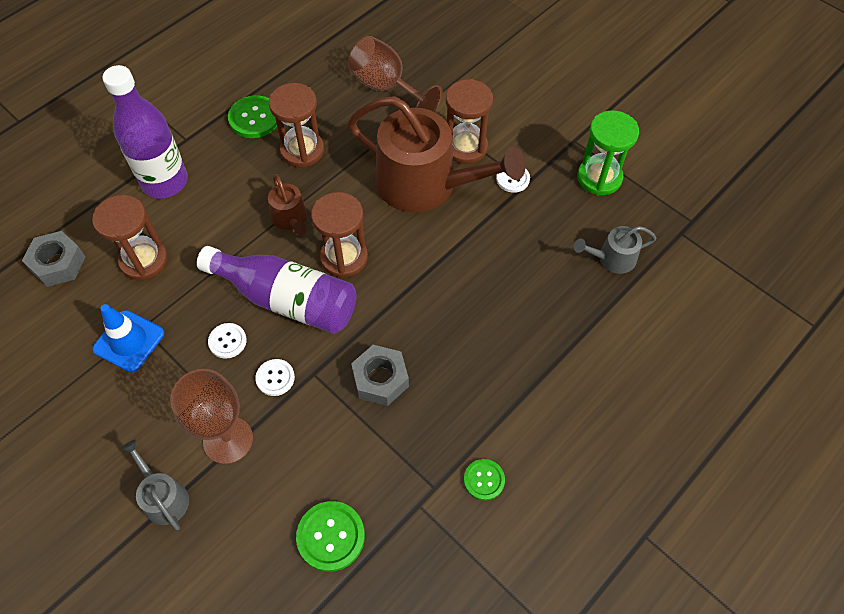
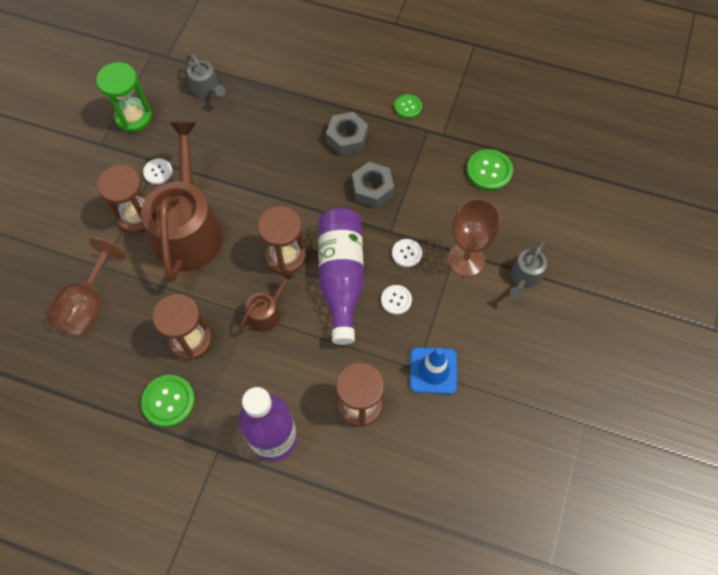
camera: 115 degrees left, 5 degrees up
(58, 264) = (397, 475): grey nut -> grey nut (347, 138)

